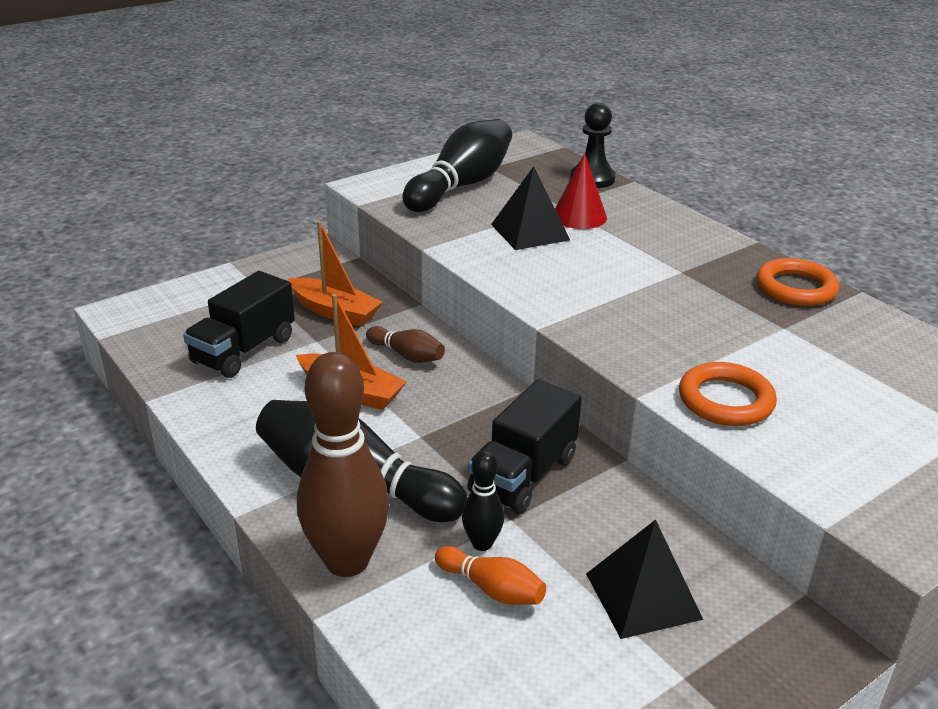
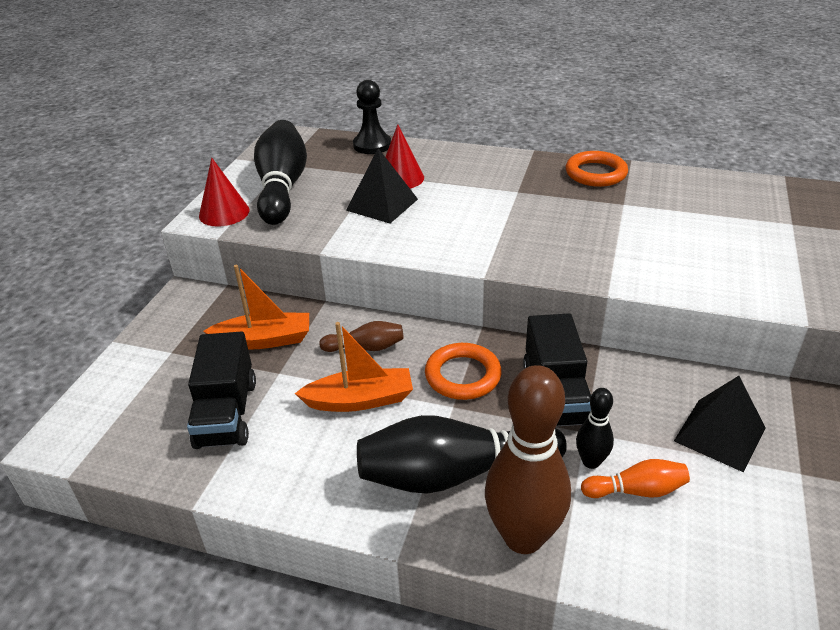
camera: 35 degrees left, 5 degrees up
(388, 187) = (224, 213): none -> red cone
(725, 400) = (657, 270): orange ring -> orange ring (463, 375)

